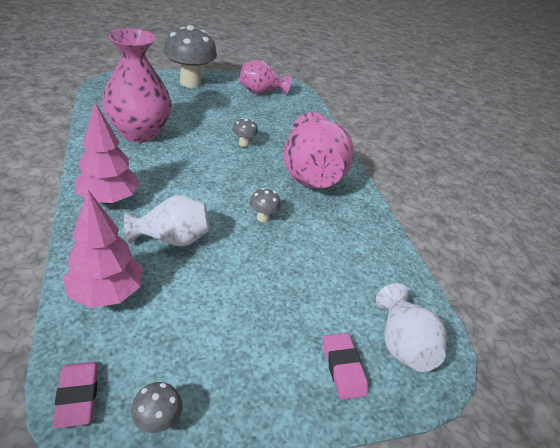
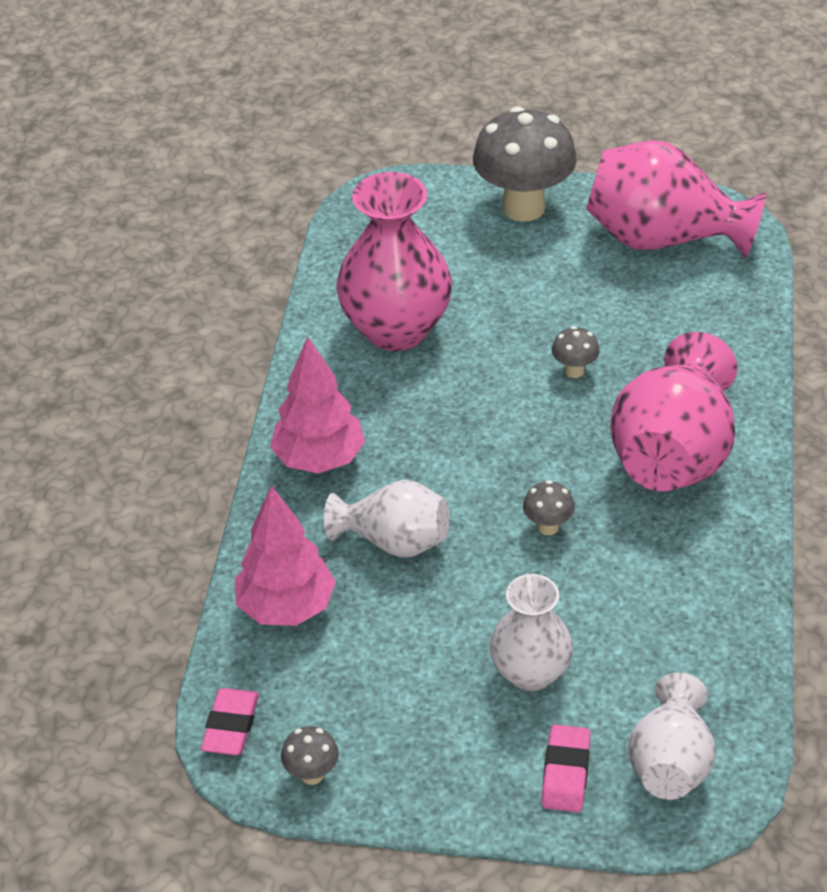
camera: 30 degrees right, 5 degrees up
(261, 92) = (663, 239): pink vase -> pink vase, size x1.64
(290, 304) = (530, 672): none -> white vase

